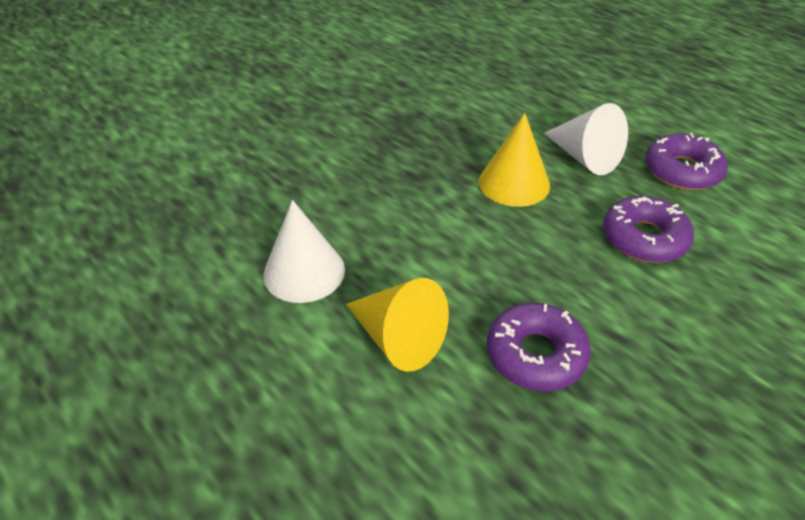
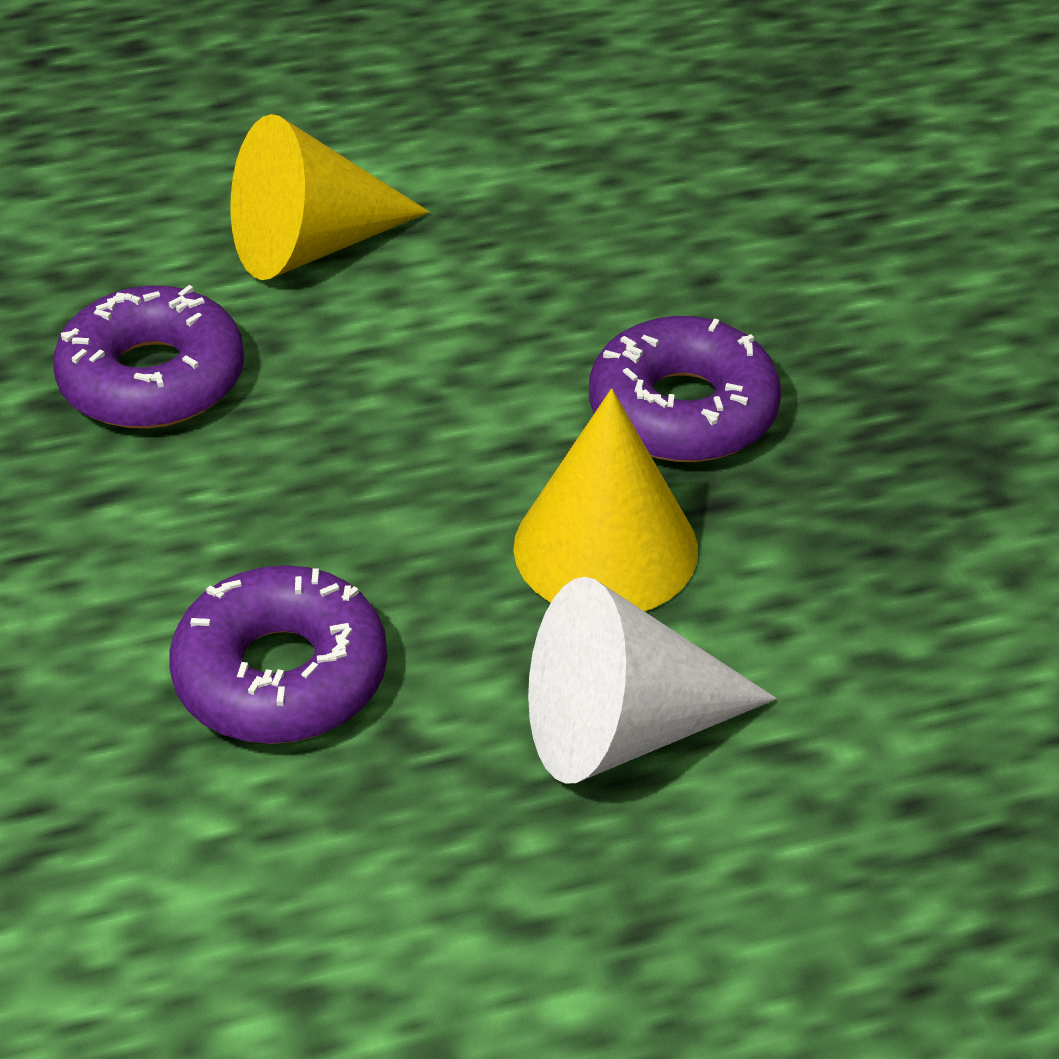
camera: 115 degrees right, 0 degrees up
(304, 272) = (540, 187): white cone -> none
(682, 171) = (443, 906): purple donut -> purple donut (683, 411)

